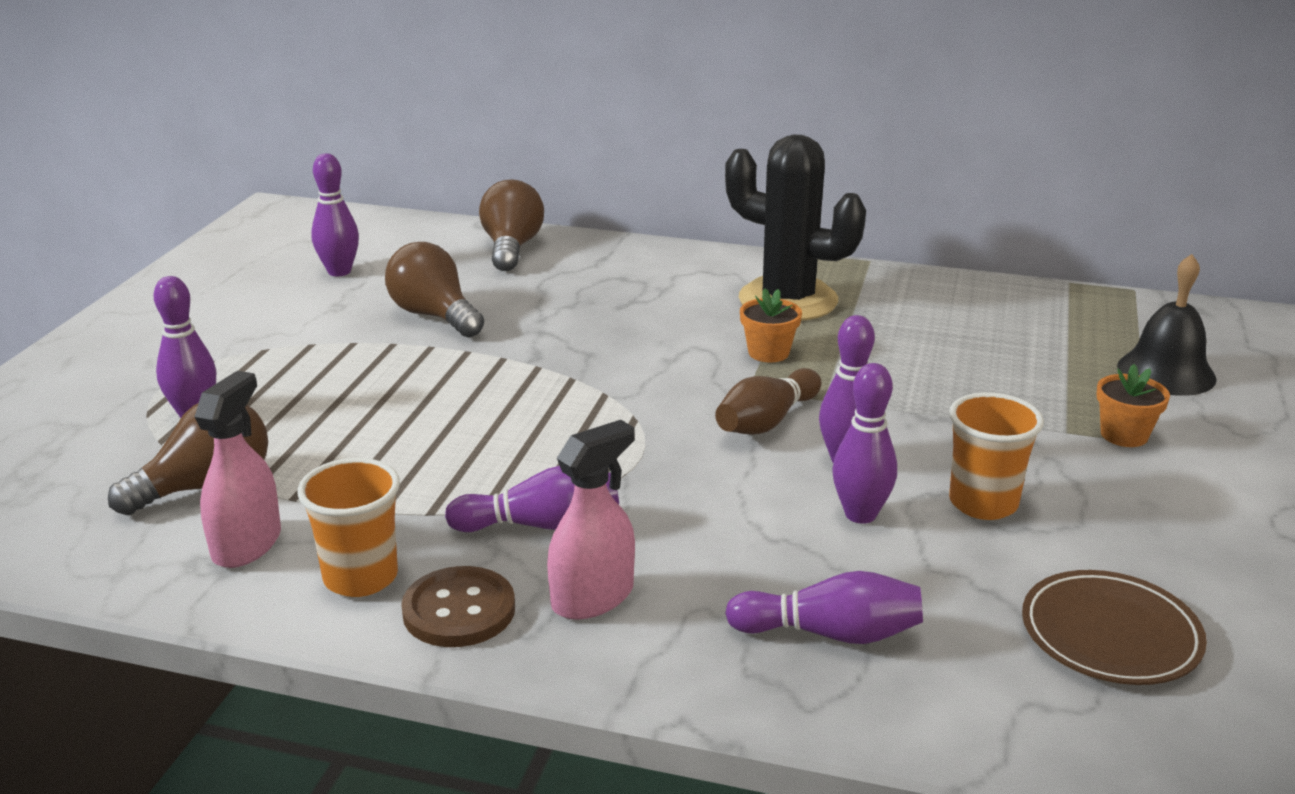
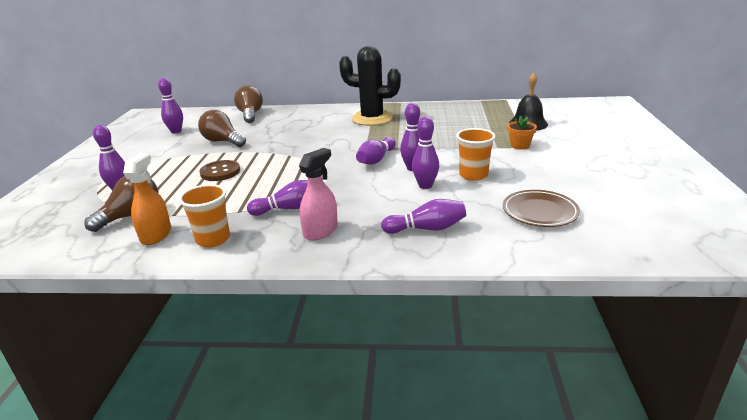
camera: 10 degrees left, 0 degrees up
(247, 544) = (156, 235): pink spray bottle -> orange spray bottle
(459, 610) = (262, 245): brown button -> brown button (220, 172)
(767, 421) = (376, 159): brown bowling pin -> purple bowling pin
(768, 353) = (369, 136): orange flower pot -> none

